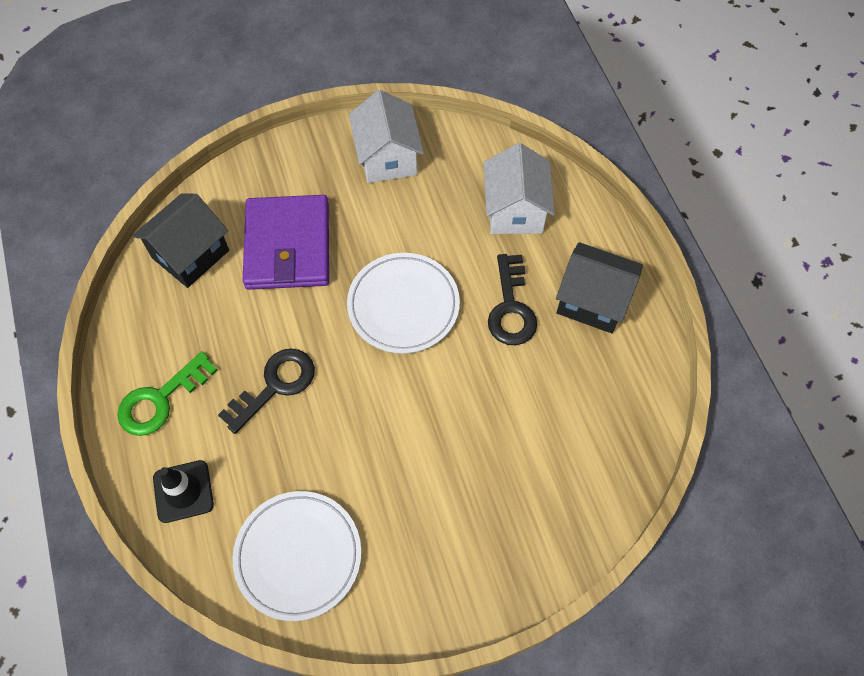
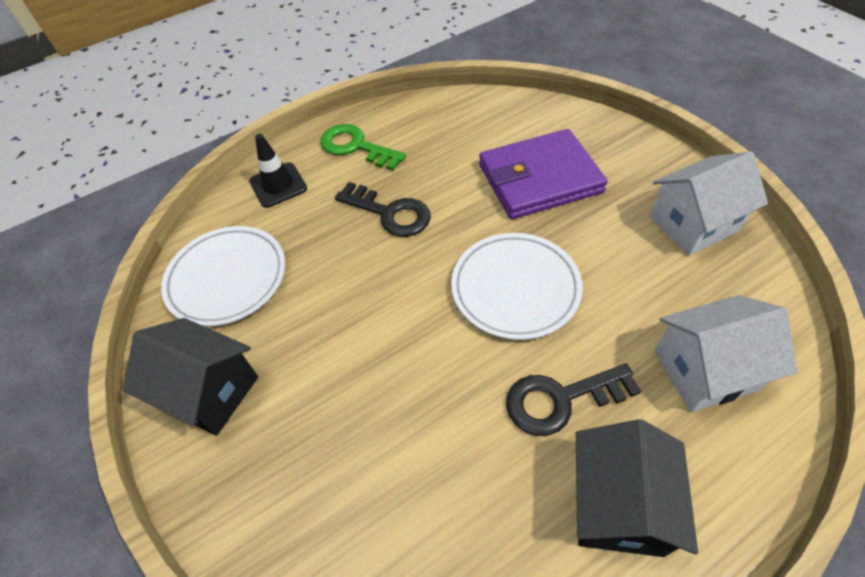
camera: 80 degrees right, 10 degrees down
(190, 254) = (498, 121): black house -> black house (209, 391)

